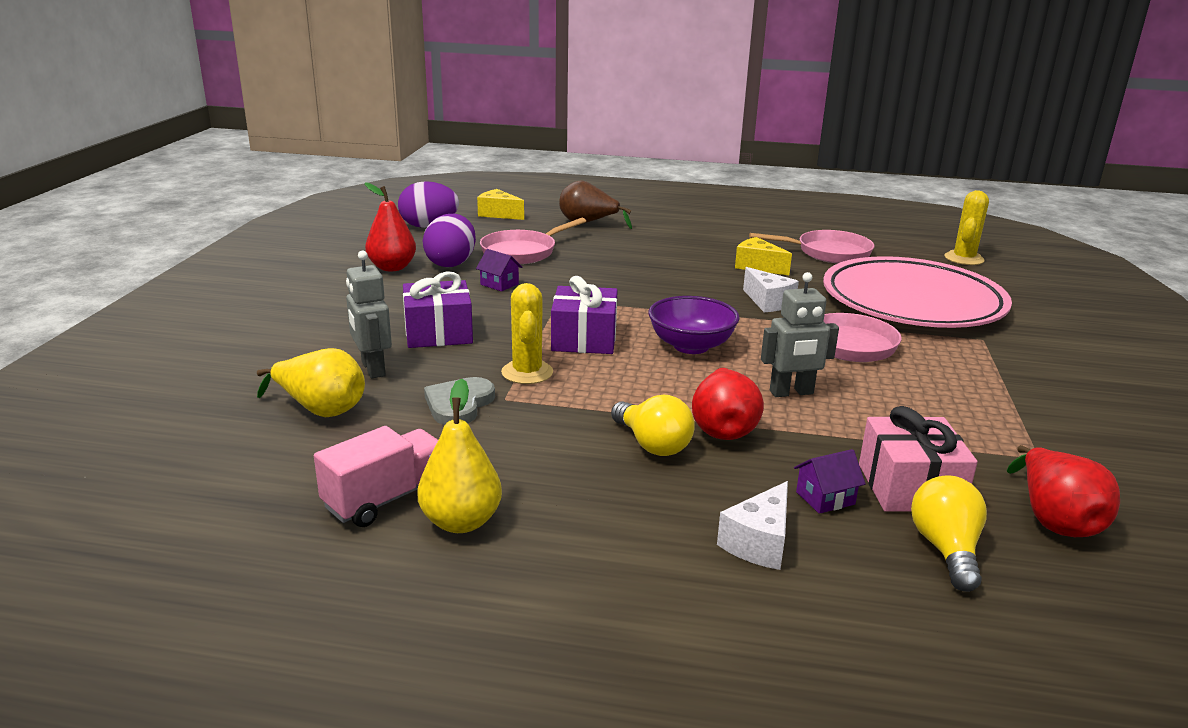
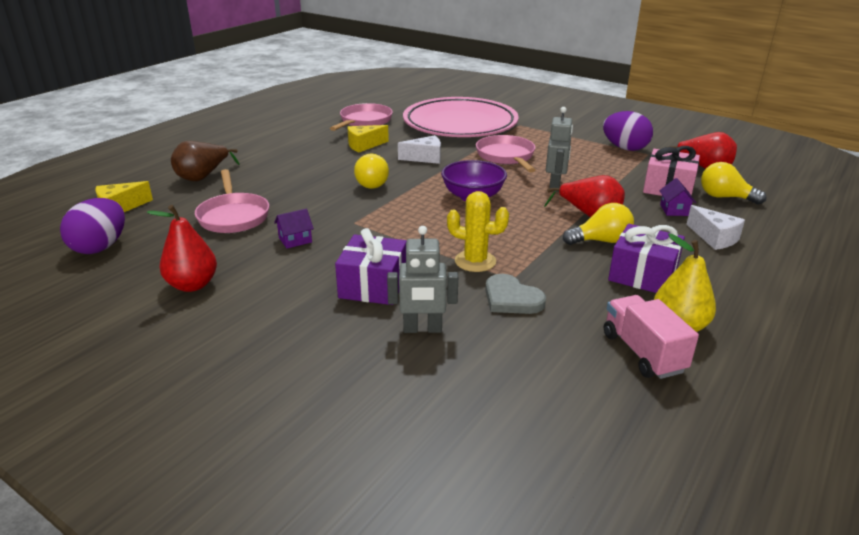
camera: 65 degrees left, 5 degrees up
(320, 409) = (486, 367): yellow pear -> none
(451, 263) = (219, 253): purple egg -> purple egg (625, 148)
(584, 339) = (434, 228): purple gift -> purple gift (643, 275)
(662, 290) = (374, 183): none -> yellow light bulb
(964, 258) = (411, 95): yellow cactus -> none

